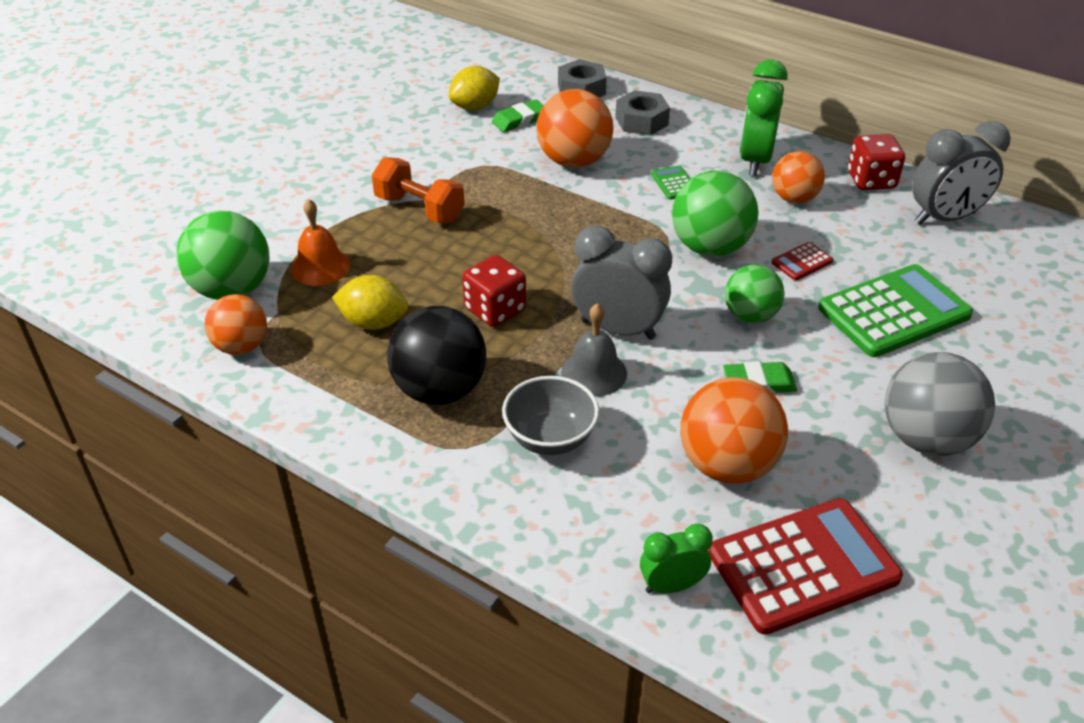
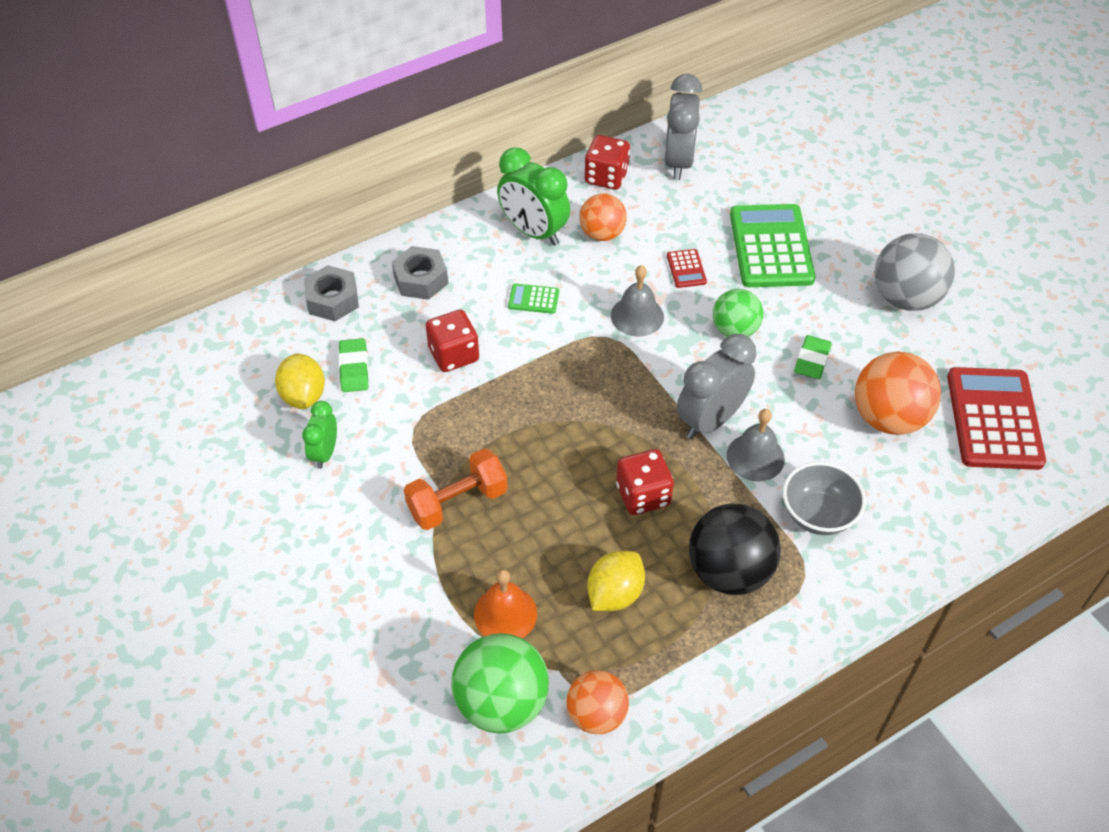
camera: 65 degrees left, 10 degrees up
(574, 161) = (454, 355): orange ball -> red dice
(672, 585) = (988, 499): green clock -> green clock (325, 453)
(710, 247) = (637, 316): green ball -> grey bell

